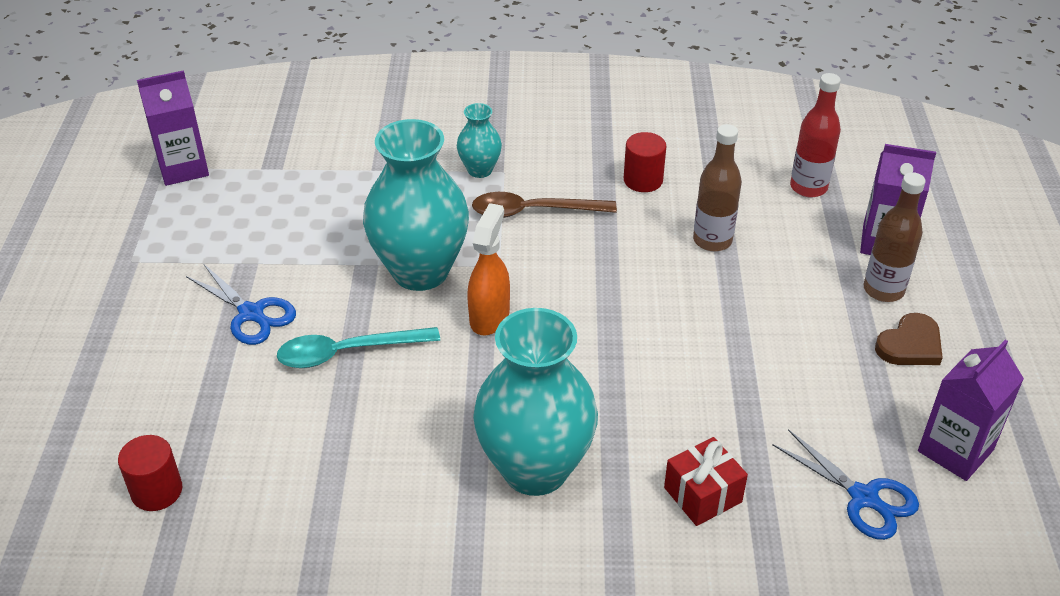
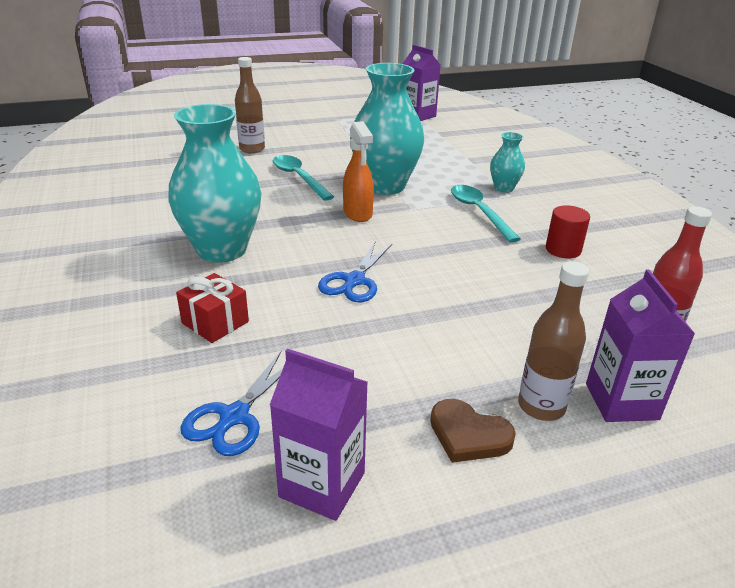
camera: 70 degrees right, 10 degrees down
(157, 491) = (176, 153): red cylinder -> none
(252, 314) = (315, 150): blue scissors -> blue scissors (354, 281)
(489, 317) = (358, 213): orange spray bottle -> orange spray bottle turned 75 degrees clockwise
(533, 211) = (479, 212): brown spoon -> turquoise spoon
(712, 240) = (519, 292): brown bottle -> brown bottle (252, 149)

